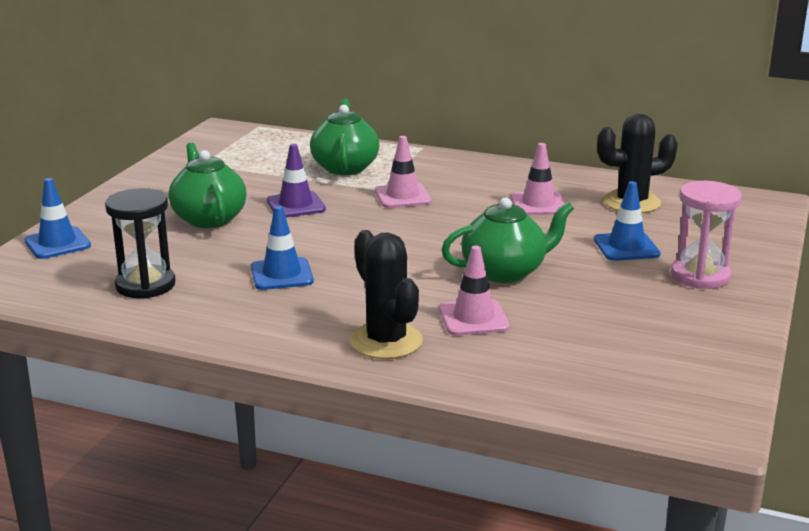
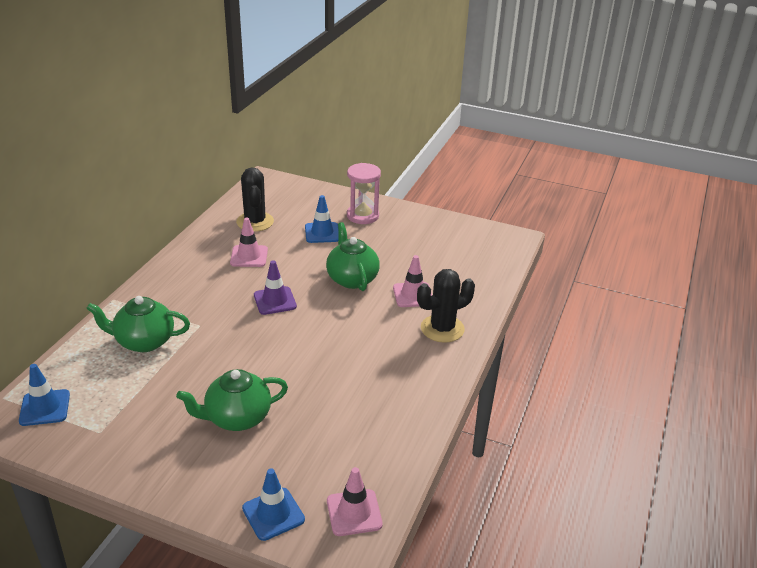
camera: 90 degrees left, 10 degrees up
(145, 285) = (361, 444): black hourglass -> none
(282, 274) = (348, 373): blue traffic cone -> blue traffic cone (45, 408)
(296, 205) = (221, 368): purple traffic cone -> purple traffic cone (275, 301)
(403, 196) = (218, 313): pink traffic cone -> pink traffic cone (354, 513)

